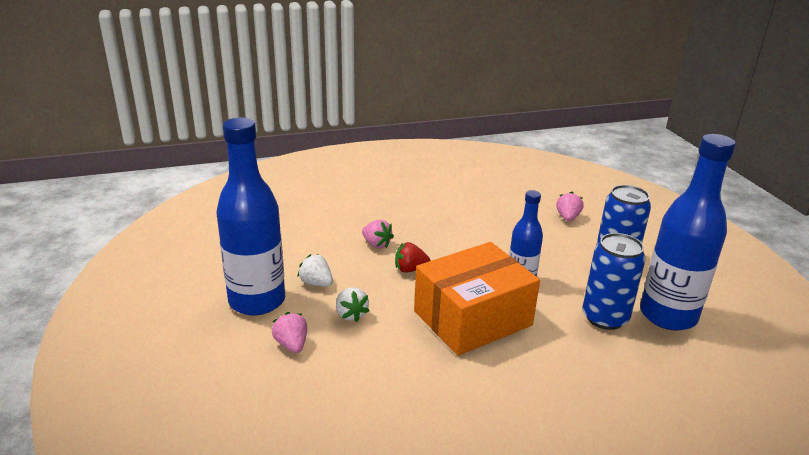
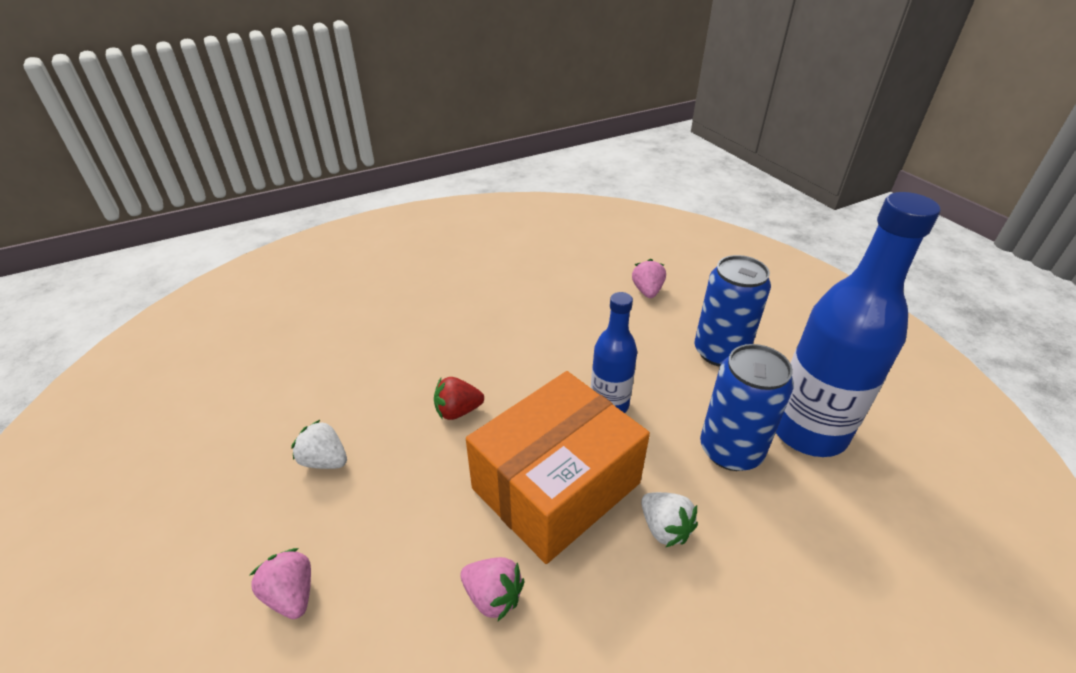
camera: 10 degrees left, 10 degrees up
(257, 301) = (234, 513): blue bottle -> none
(351, 314) = (380, 512): white strawberry -> white strawberry (664, 528)
(376, 244) = (406, 374): pink strawberry -> pink strawberry (493, 596)

